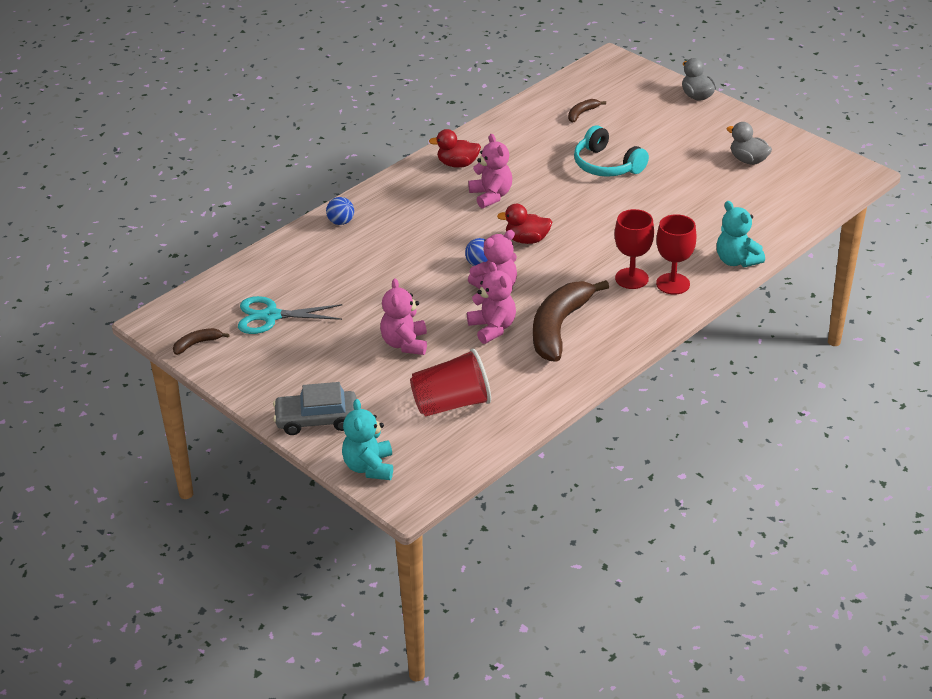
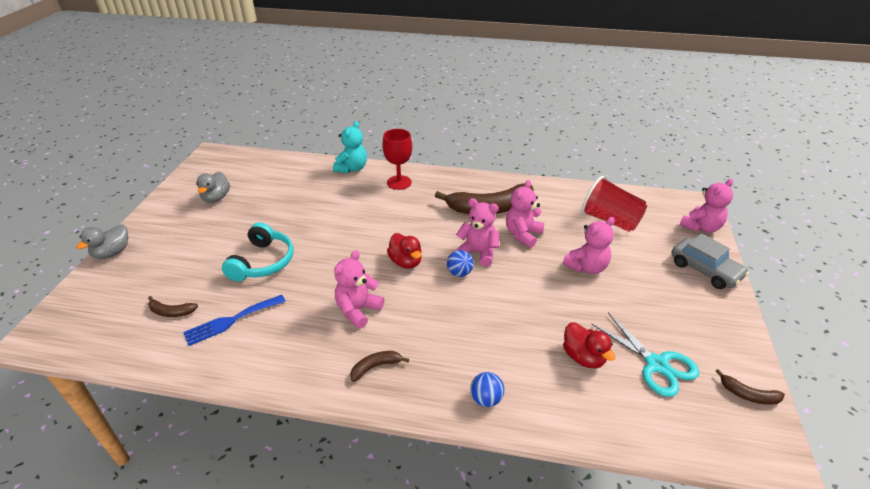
camera: 125 degrees left, 0 degrees up
(369, 467) = (701, 227): turquoise teddy bear -> pink teddy bear
(423, 186) = (375, 367): none -> brown banana
(457, 164) = (318, 360): red duck -> red duck (583, 357)
(542, 137) = (231, 321): none -> blue fork
(631, 278) = (408, 199): red goblet -> none

